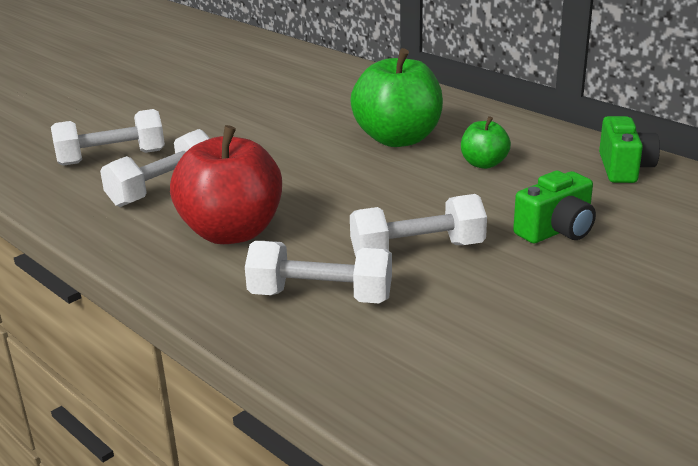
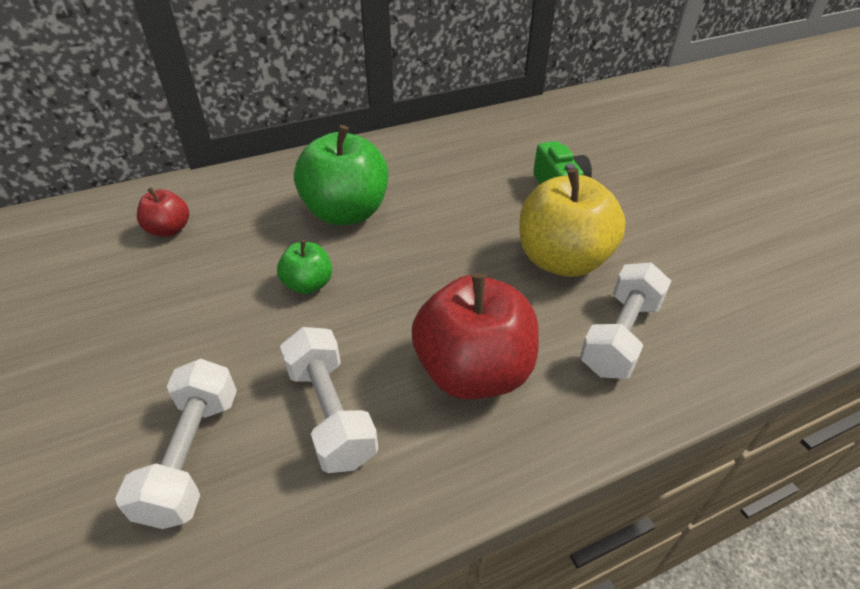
camera: 70 degrees left, 15 degrees up
(315, 88) = (169, 230): none -> red apple
(417, 251) = (562, 260): white dumbbell -> yellow apple
(483, 164) = (431, 185): green apple -> green apple (308, 285)
(624, 168) = (482, 133): green camera -> none

